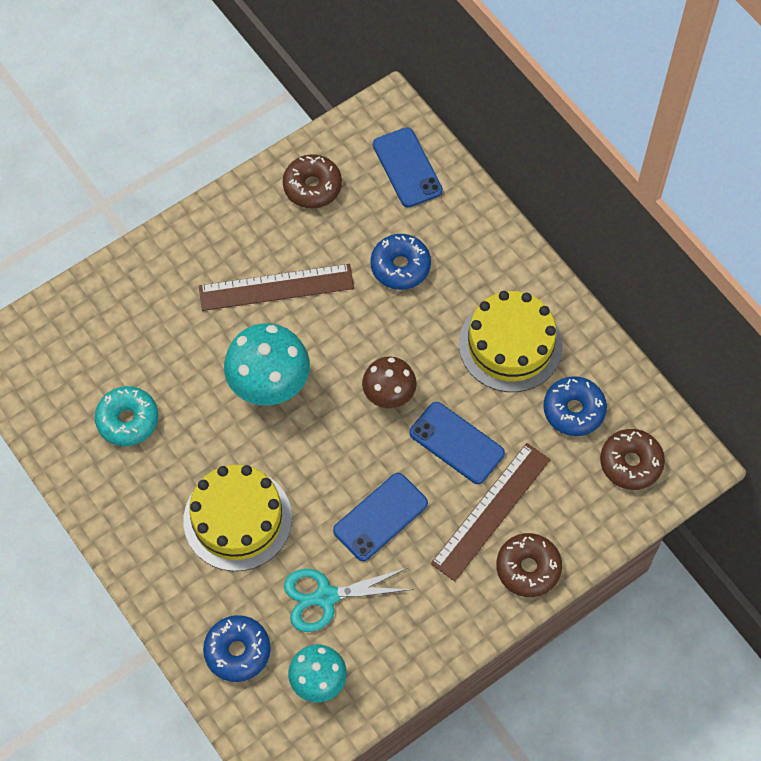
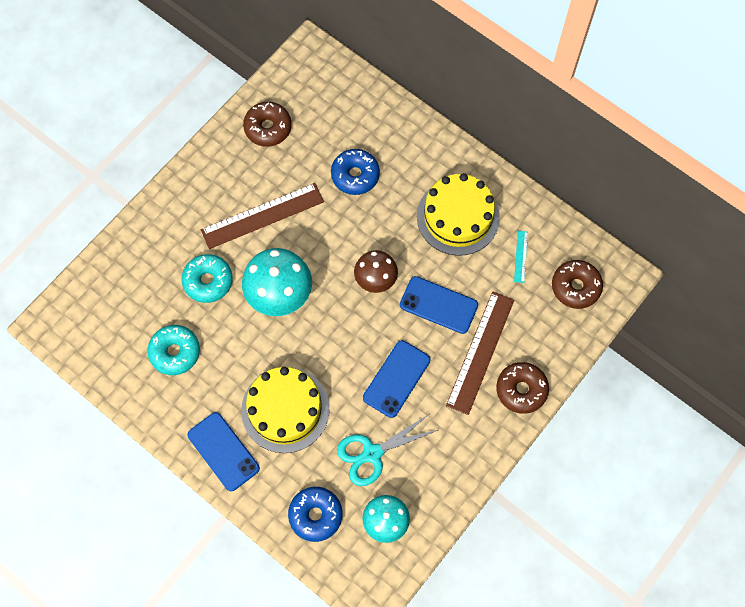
camera: 15 degrees left, 5 degrees up
(190, 348) = (208, 281): none -> turquoise donut
(407, 168) = (338, 95): blue phone -> blue phone (223, 451)
(573, 410) = (521, 256): blue donut -> turquoise ruler

